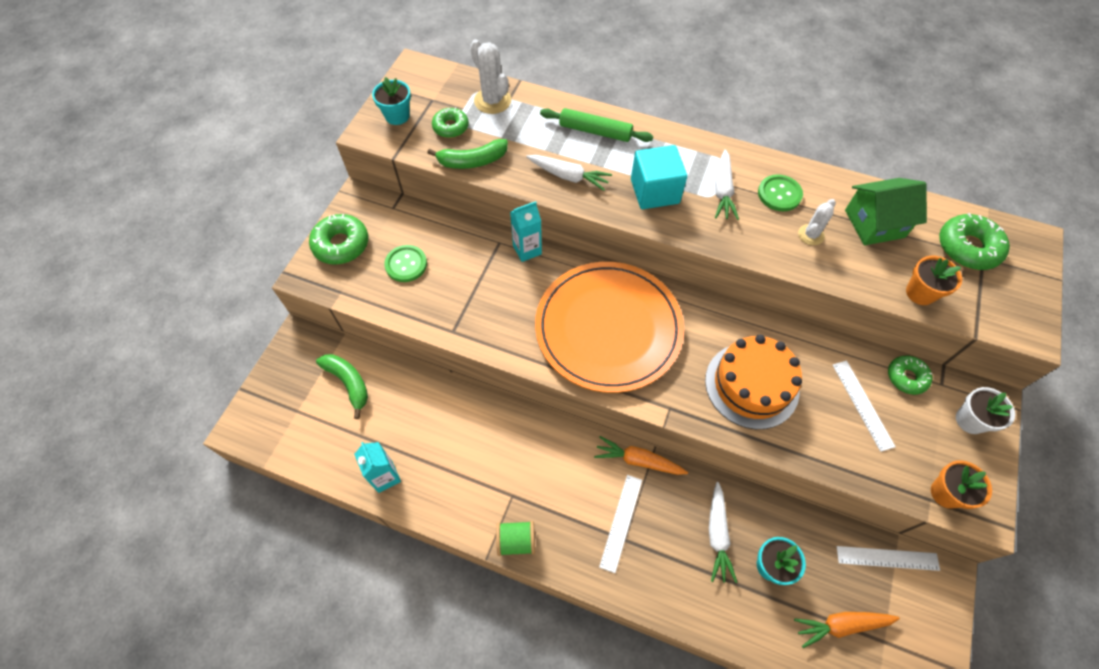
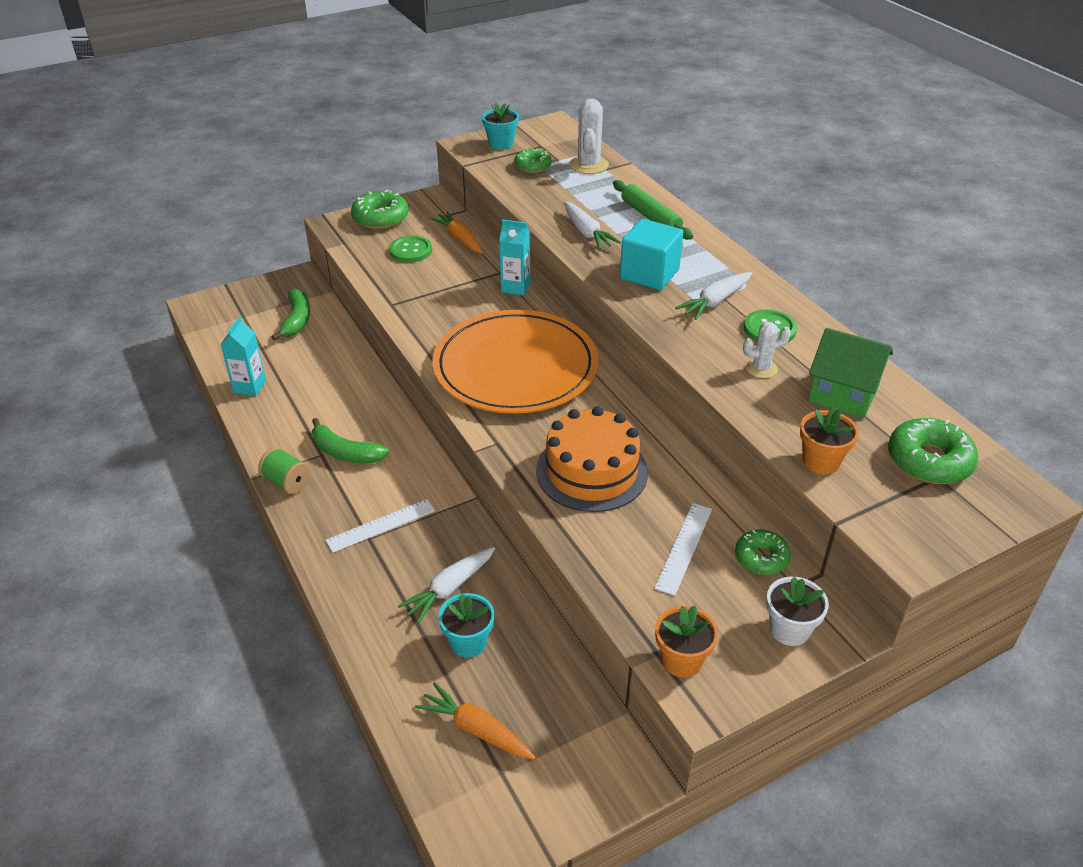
camera: 40 degrees right, 20 degrees down
(472, 161) = (521, 191): green banana -> green banana (345, 452)
(638, 460) = (449, 497): orange carrot -> orange carrot (460, 239)
(887, 558) = (590, 719): white ruler -> none

